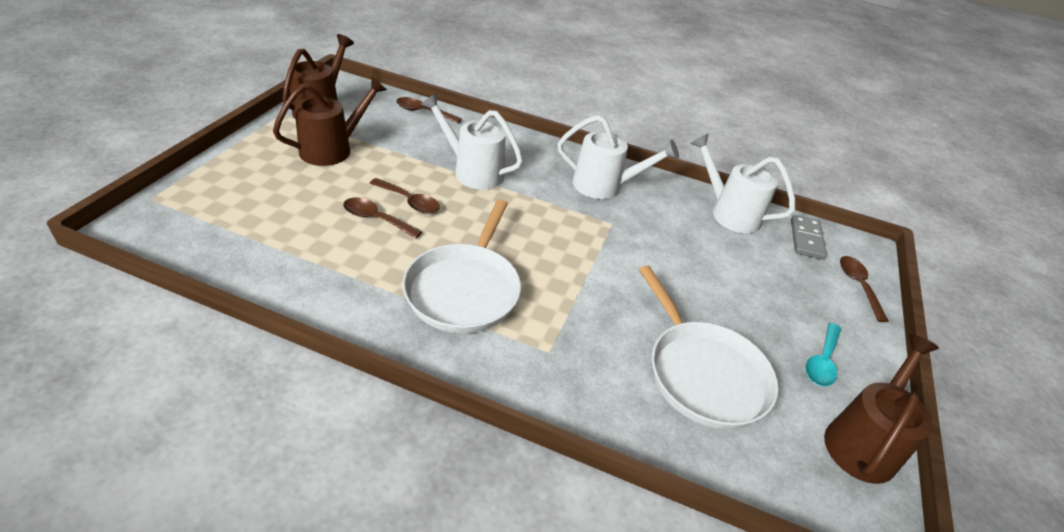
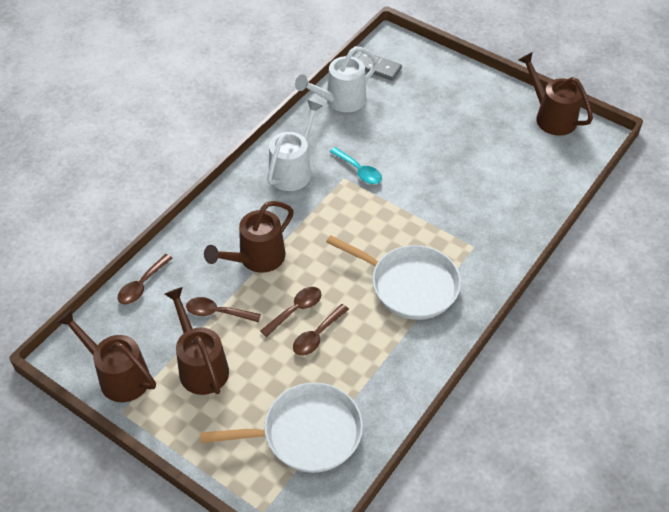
camera: 70 degrees left, 10 degrees up
(472, 171) = (256, 259): white watering can -> brown watering can
(703, 374) = (498, 171): white pan -> white pan (307, 433)
(822, 362) = (493, 110): turquoise spoon -> turquoise spoon (359, 171)
(858, 285) = (429, 61): brown spoon -> brown spoon (217, 312)

